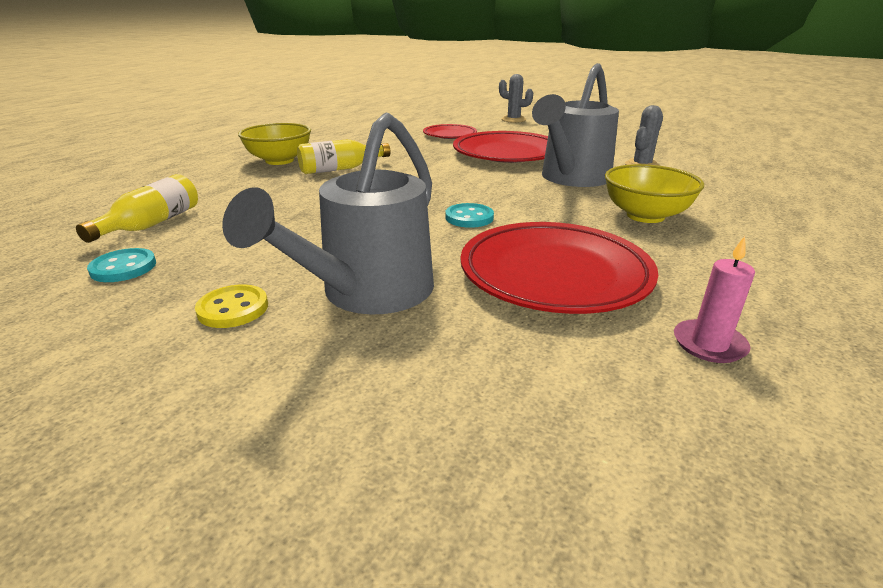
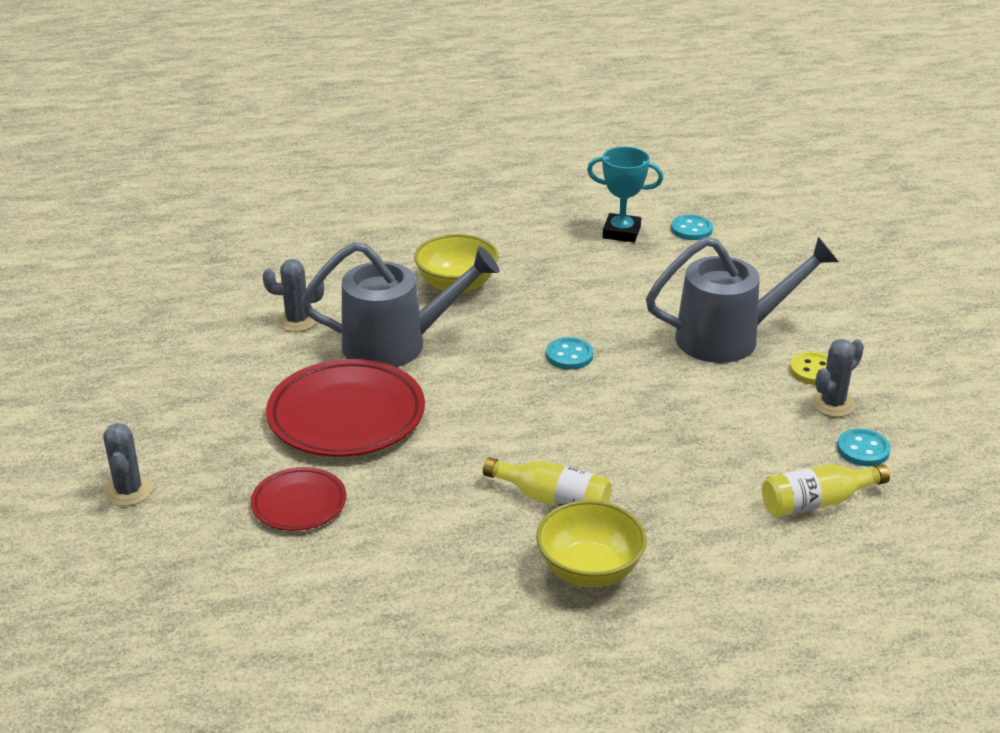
camera: 130 degrees left, 5 degrees up
(183, 288) = (832, 404): none -> grey cactus
(554, 274) = (611, 290): red plate -> none
(676, 419) = (691, 229): none -> turquoise button
(709, 344) = (621, 232): pink candle -> turquoise trophy

